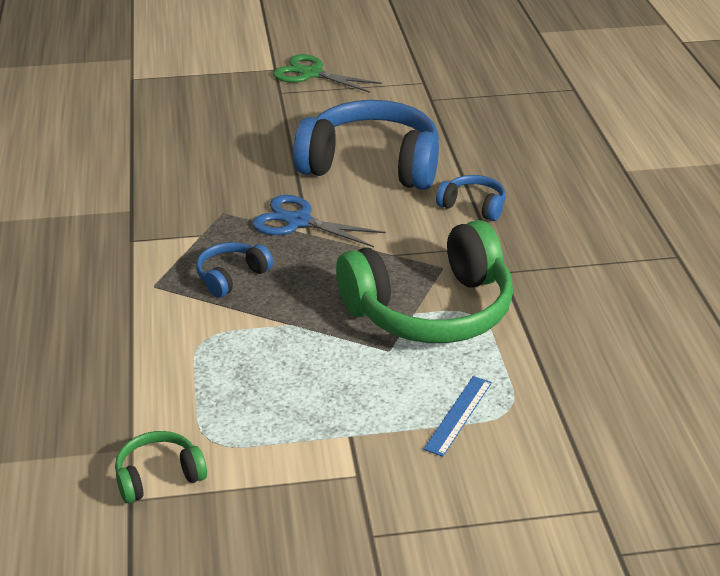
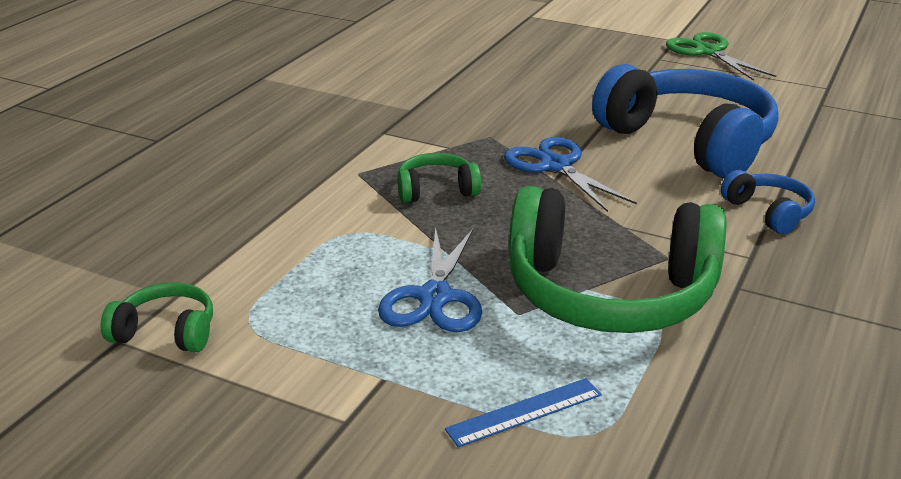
camera: 35 degrees right, 5 degrees down
(231, 277) = (436, 190): blue headphones -> green headphones
(322, 363) = (435, 297): none -> blue scissors

